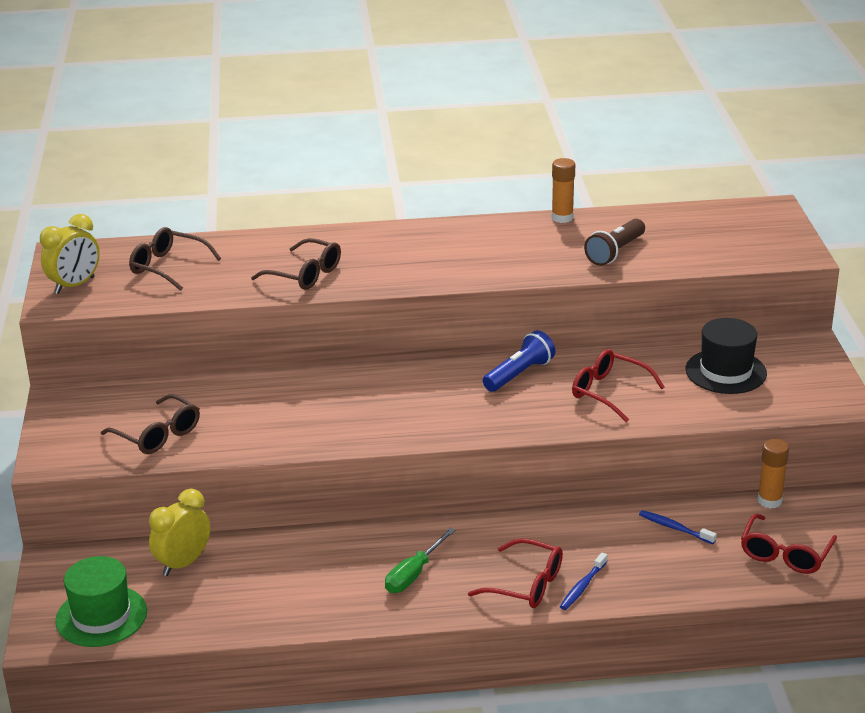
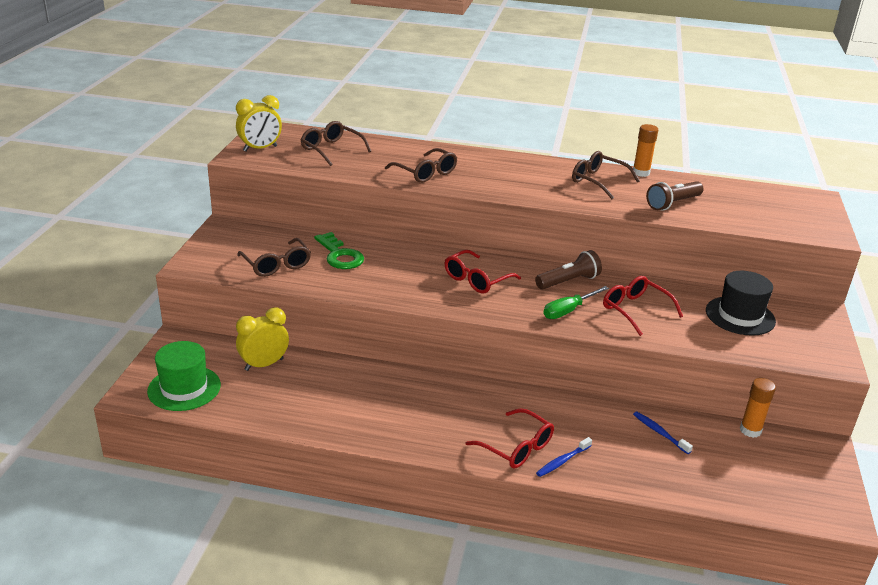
camera: 15 degrees right, 0 degrees up
(230, 404) = (340, 255): none -> green key
(414, 574) = (431, 416): green screwdriver -> green screwdriver (568, 311)
(518, 240) = (598, 181): none -> brown glasses
(519, 374) = (568, 281): blue flashlight -> brown flashlight
(785, 554) = (749, 478): red glasses -> red glasses (477, 279)

